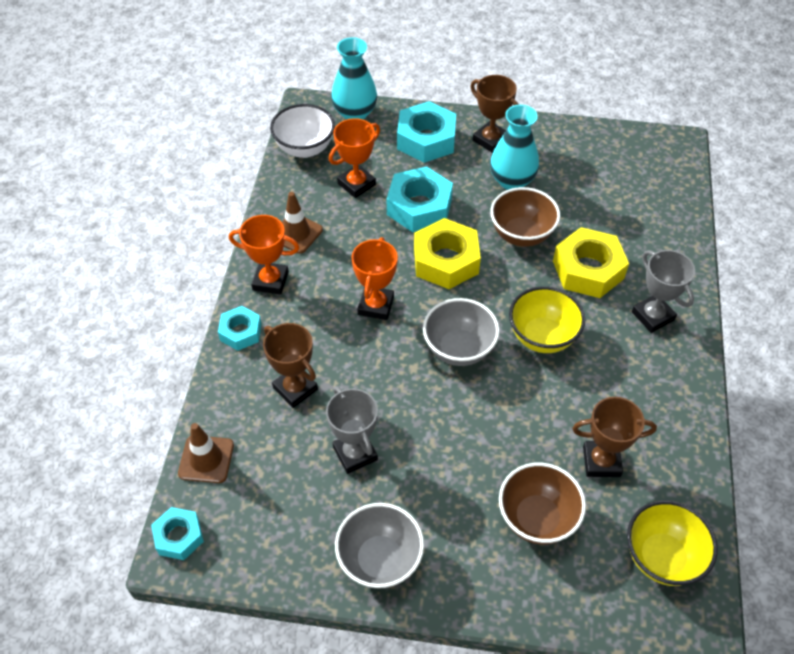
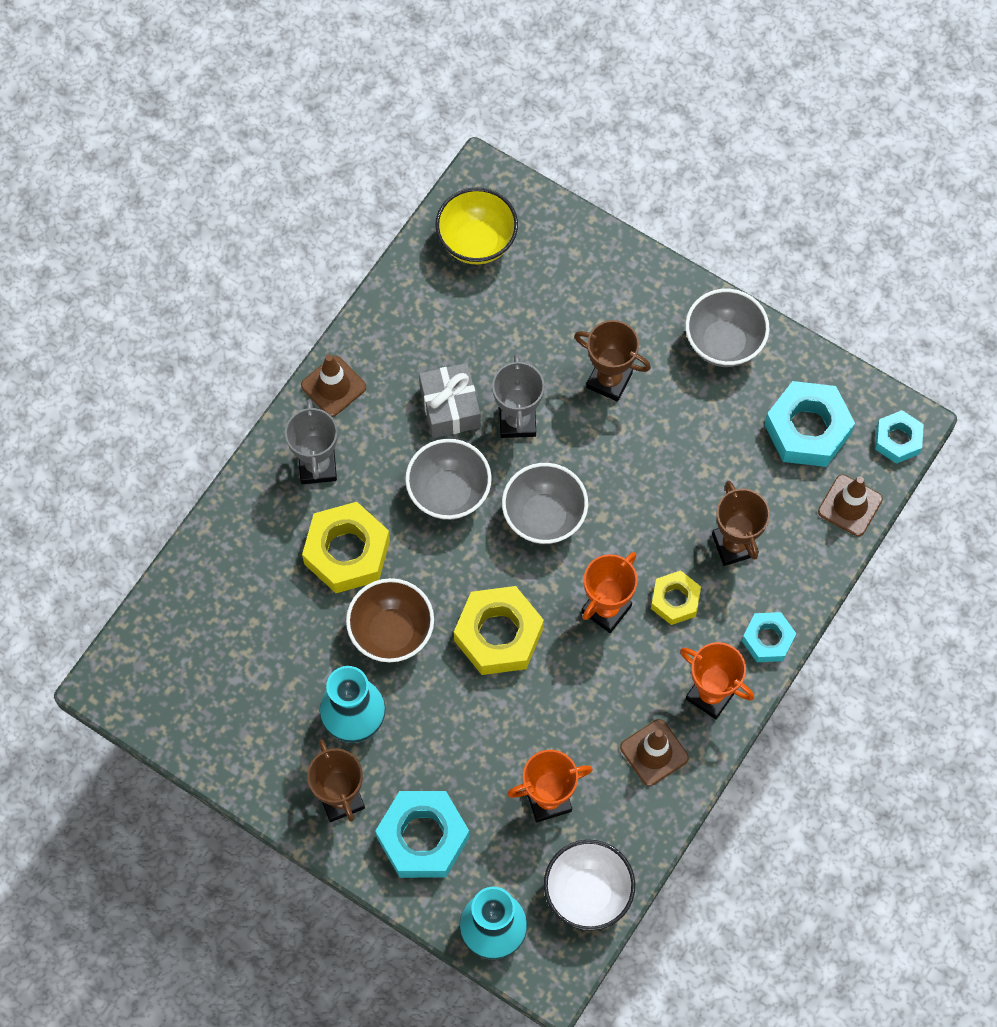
camera: 155 degrees left, 15 degrees up
(325, 331) = (675, 600): none -> yellow nut
(355, 453) = (703, 449): grey trophy -> grey trophy (517, 421)
(419, 206) = (488, 728): turquoise nut -> turquoise nut (807, 429)
(537, 518) = (565, 319): brown bowl -> none
(542, 337) = (449, 493): yellow bowl -> grey bowl
(584, 400) = (450, 407): none -> grey gift
(601, 461) = (474, 343): brown trophy -> brown trophy (609, 380)
(687, 377) = (333, 386): none -> brown traffic cone

